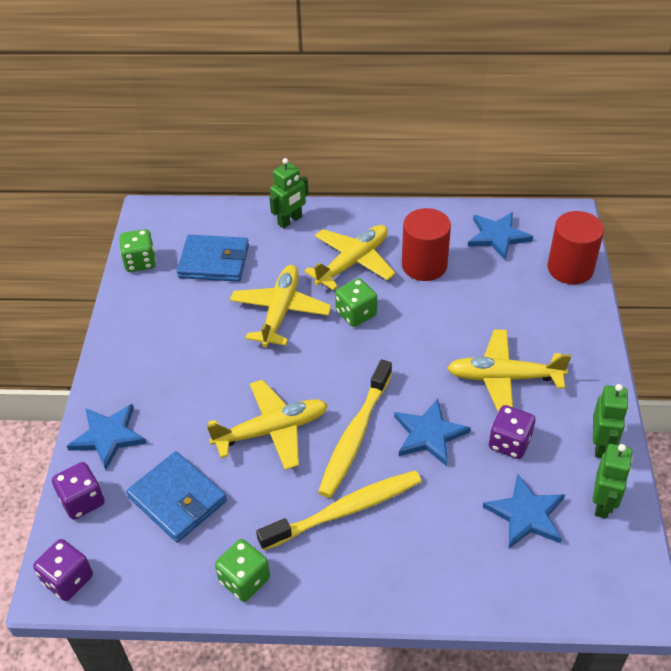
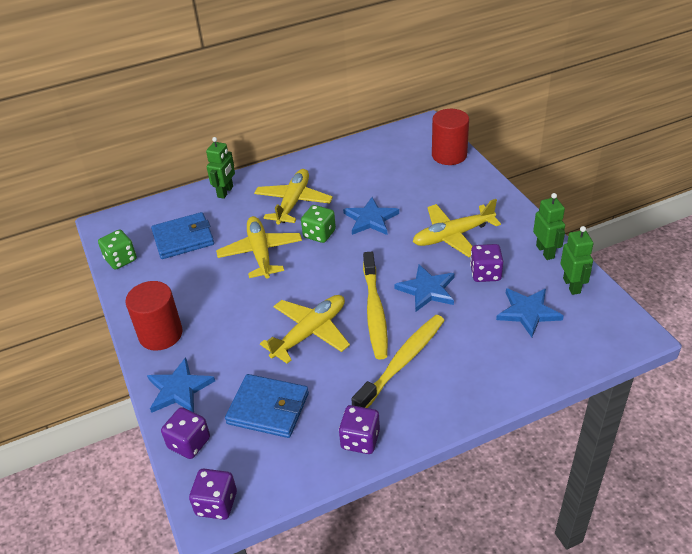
camera: 25 degrees left, 5 degrees down
(244, 580) = (360, 440): green dice -> purple dice
(424, 265) = (347, 187): red cylinder -> red cylinder (160, 334)
(497, 236) = (386, 152): blue star -> blue star (370, 219)

